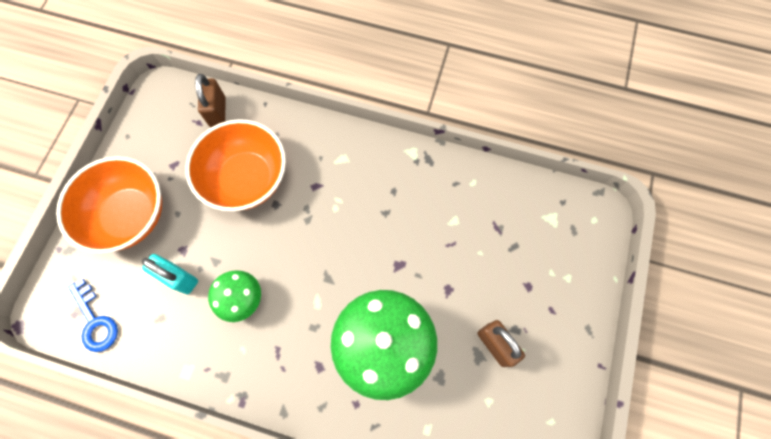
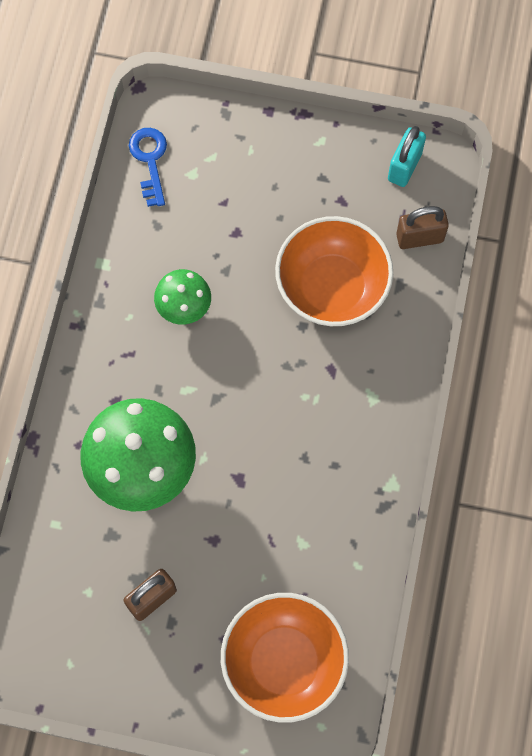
camera: 85 degrees right, 0 degrees up
(95, 321) = (150, 160): blue key -> blue key turned 120 degrees clockwise
(130, 216) = (272, 167): orange bowl -> orange bowl (284, 662)
(179, 278) = (203, 235): turquoise padlock -> turquoise padlock (404, 167)

